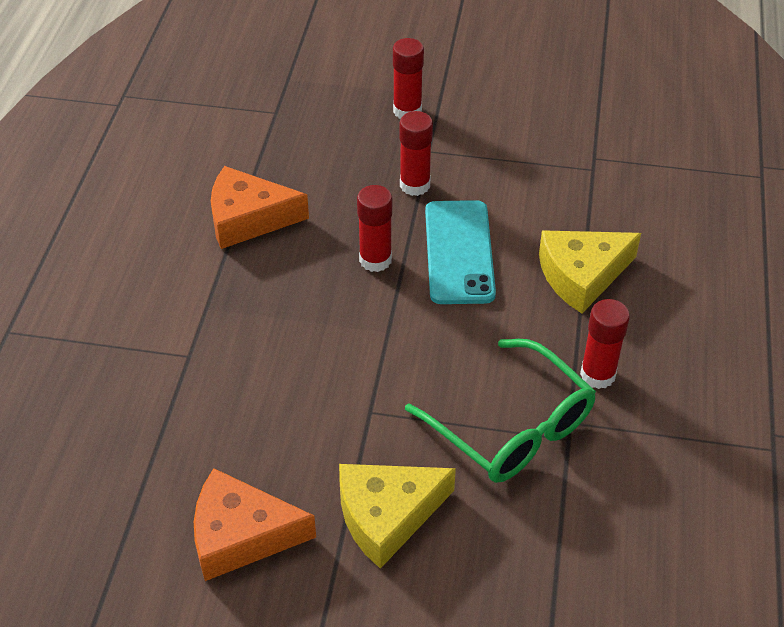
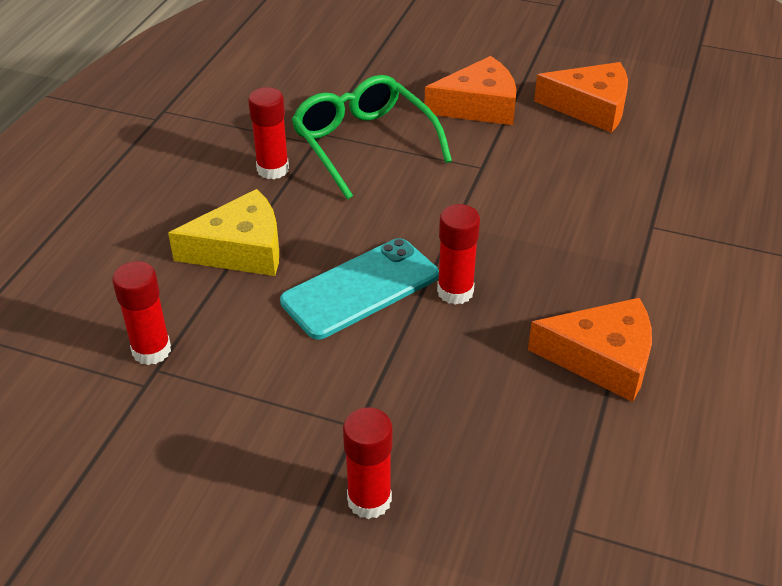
camera: 170 degrees left, 5 degrees down
(387, 516) = (479, 106): yellow cheese -> orange cheese
(415, 185) = (389, 376): red glue stick -> red glue stick (151, 350)
(459, 252) = (360, 288): turquoise phone -> turquoise phone turned 45 degrees clockwise

